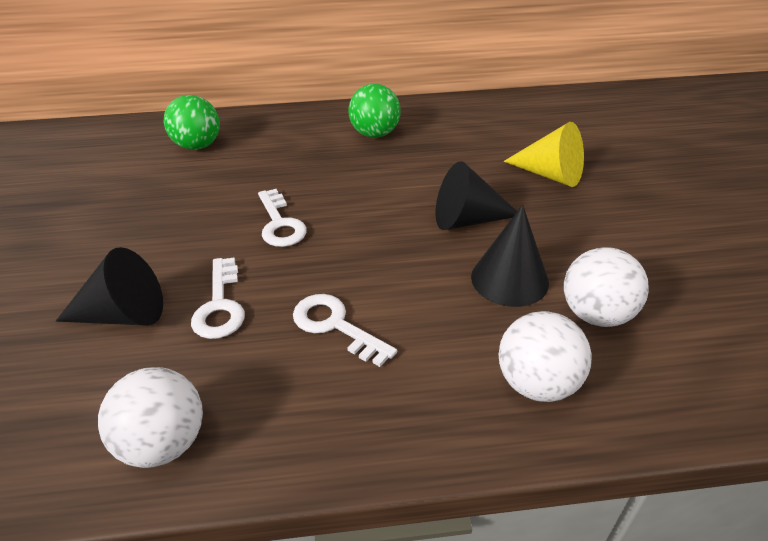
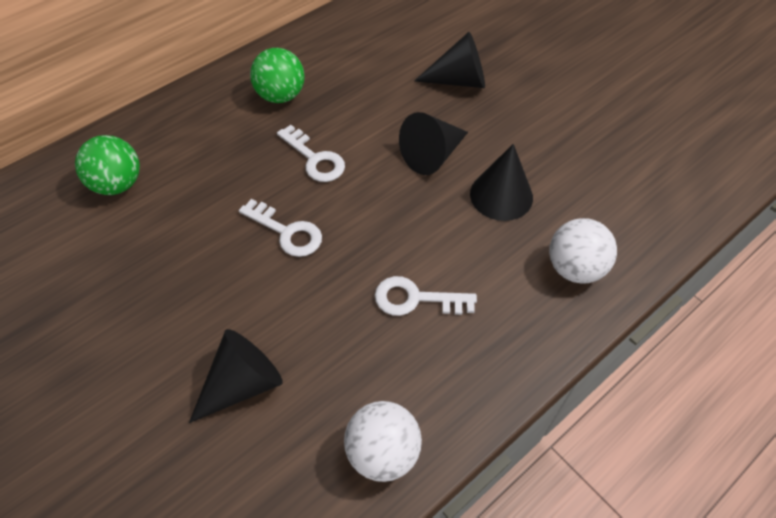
camera: 35 degrees left, 15 degrees up
(220, 305) = (313, 331): white key -> white key (315, 159)
(550, 175) = (459, 80): yellow cone -> black cone
(596, 314) = (573, 196): white ball -> none

